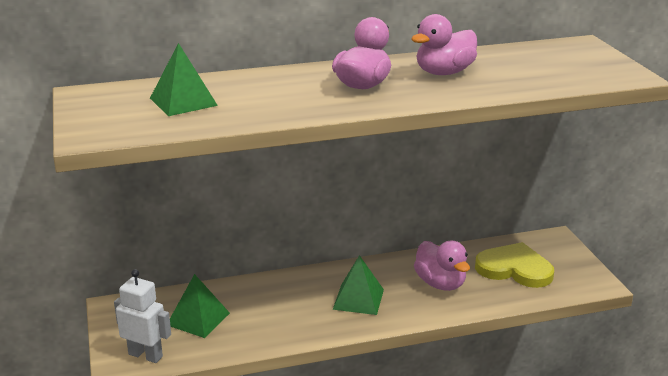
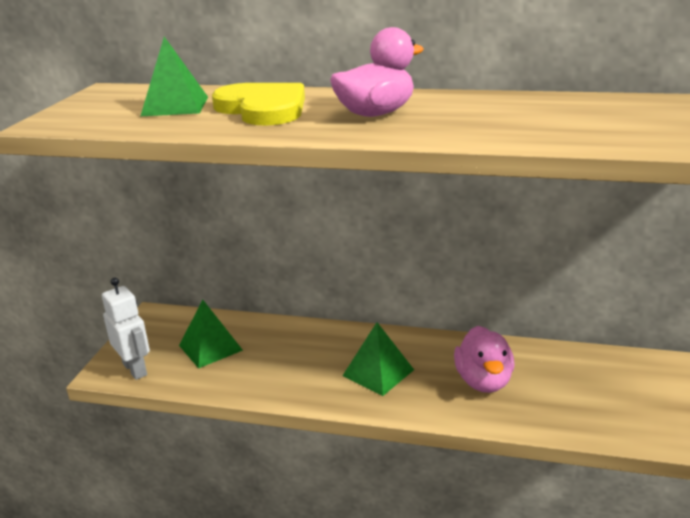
camera: 30 degrees right, 0 degrees up
(444, 73) = (491, 112): pink duck -> none
(514, 269) = (590, 389): yellow heart -> yellow heart (263, 108)

